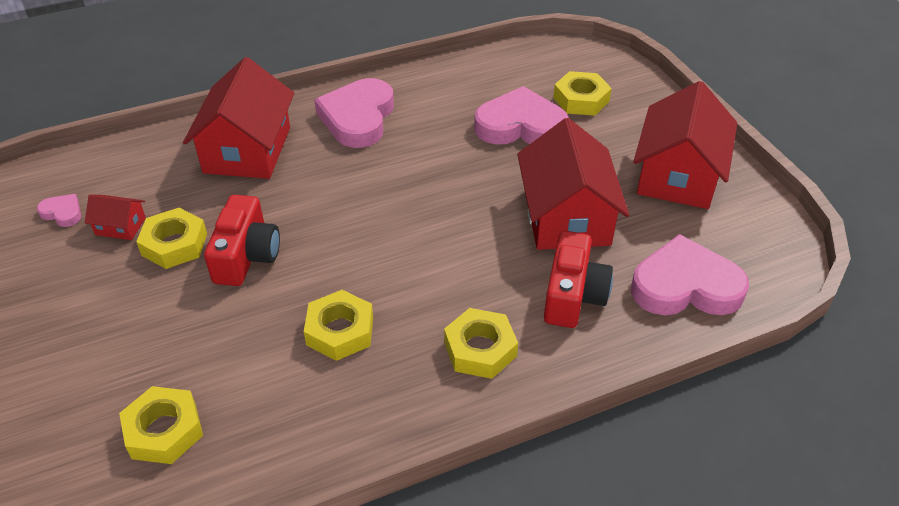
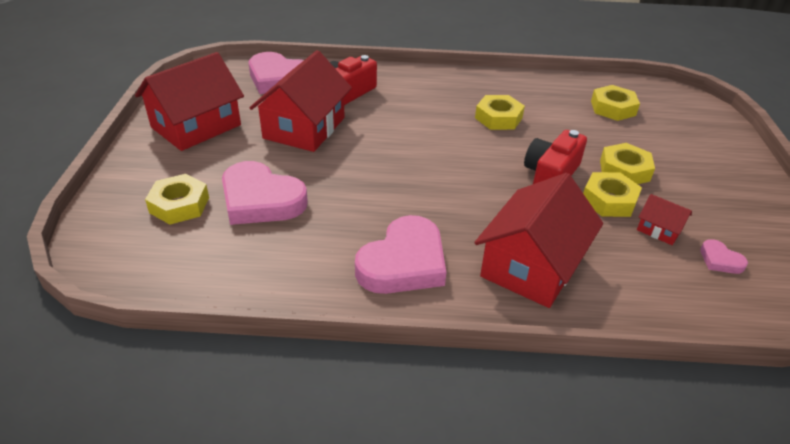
camera: 155 degrees left, 5 degrees down
(480, 349) = (421, 89): yellow nut -> yellow nut (624, 170)

